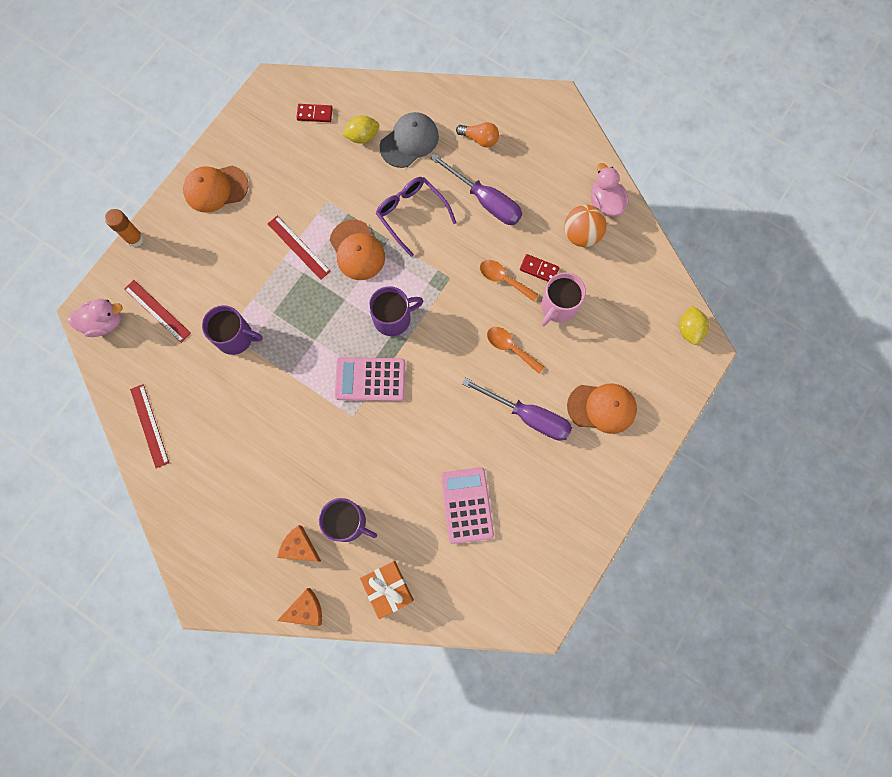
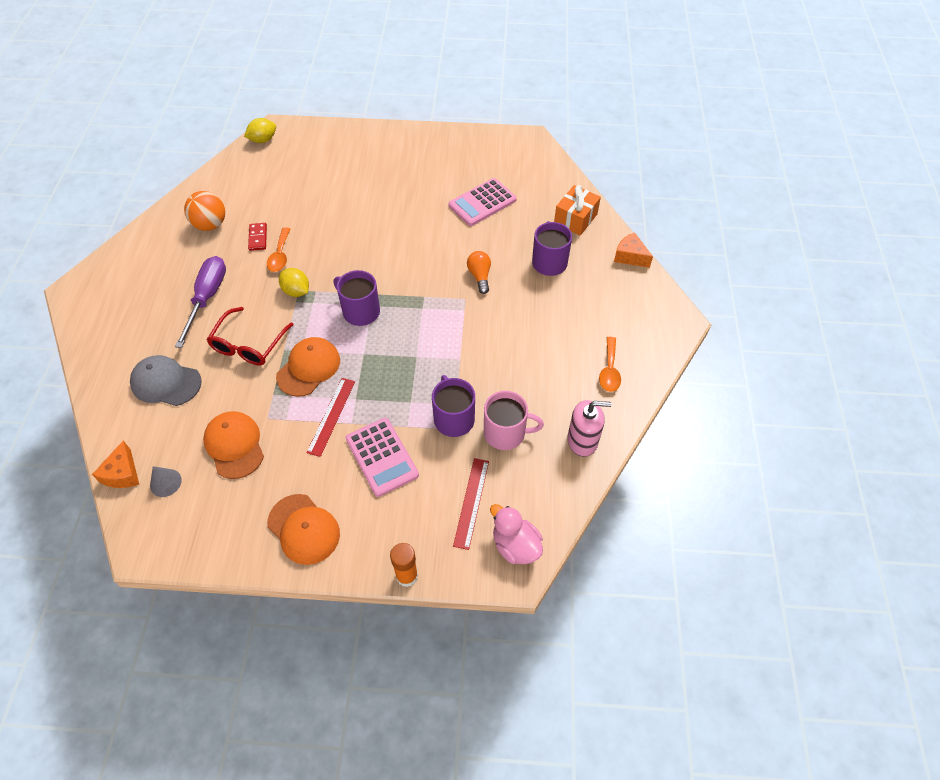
camera: 120 degrees left, 20 degrees down
(149, 425) = (582, 441): red ruler -> pink soap dispenser
(300, 547) = (591, 281): orange cheese -> orange cheese (122, 473)
(314, 114) = (165, 482): red domino -> grey cone
(362, 136) = (176, 424): yellow lemon -> yellow lemon (296, 291)
(370, 379) = (425, 301): pink calculator -> pink calculator (382, 457)
(411, 214) = (248, 345): purple glasses -> red glasses
(480, 139) = (140, 329): orange light bulb -> orange light bulb (480, 276)
(510, 348) = (340, 228): orange spoon -> orange spoon (609, 370)
(528, 416) = (389, 197): purple screwdriver -> none
(558, 306) = (285, 214): pink mug -> pink mug (505, 433)
(602, 408) = (355, 162): orange cap -> orange cap (234, 445)
(605, 203) = (171, 221): pink duck -> none

